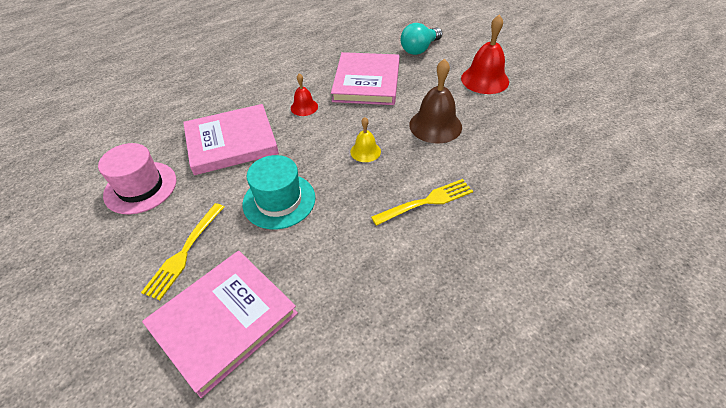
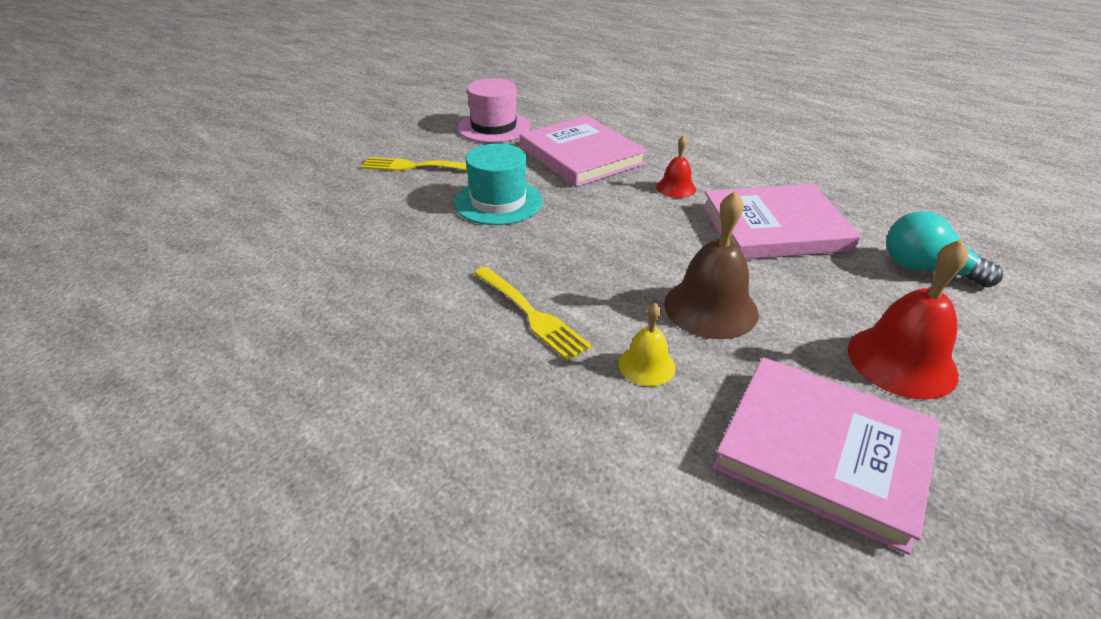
camera: 75 degrees right, 10 degrees down
(223, 321) = (338, 203): pink book -> pink book (823, 452)
(365, 151) = (612, 248): yellow bell -> yellow bell (646, 365)

